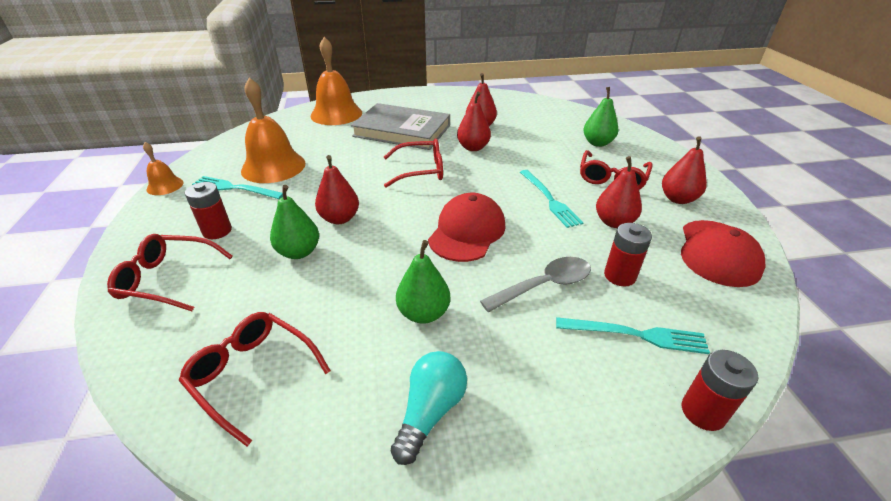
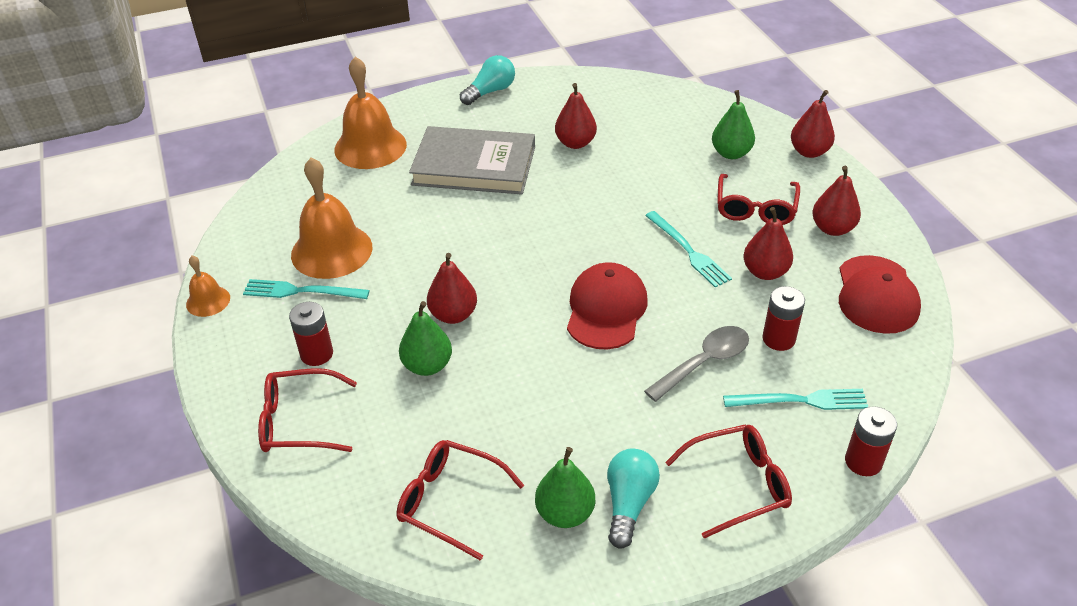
camera: 10 degrees left, 5 degrees up
(421, 170) = (523, 230): red glasses -> red glasses (738, 484)
(423, 313) = (591, 413): green pear -> green pear (565, 513)
(431, 95) = (490, 91): none -> turquoise light bulb
(473, 148) = (577, 183): red pear -> red pear (809, 152)

